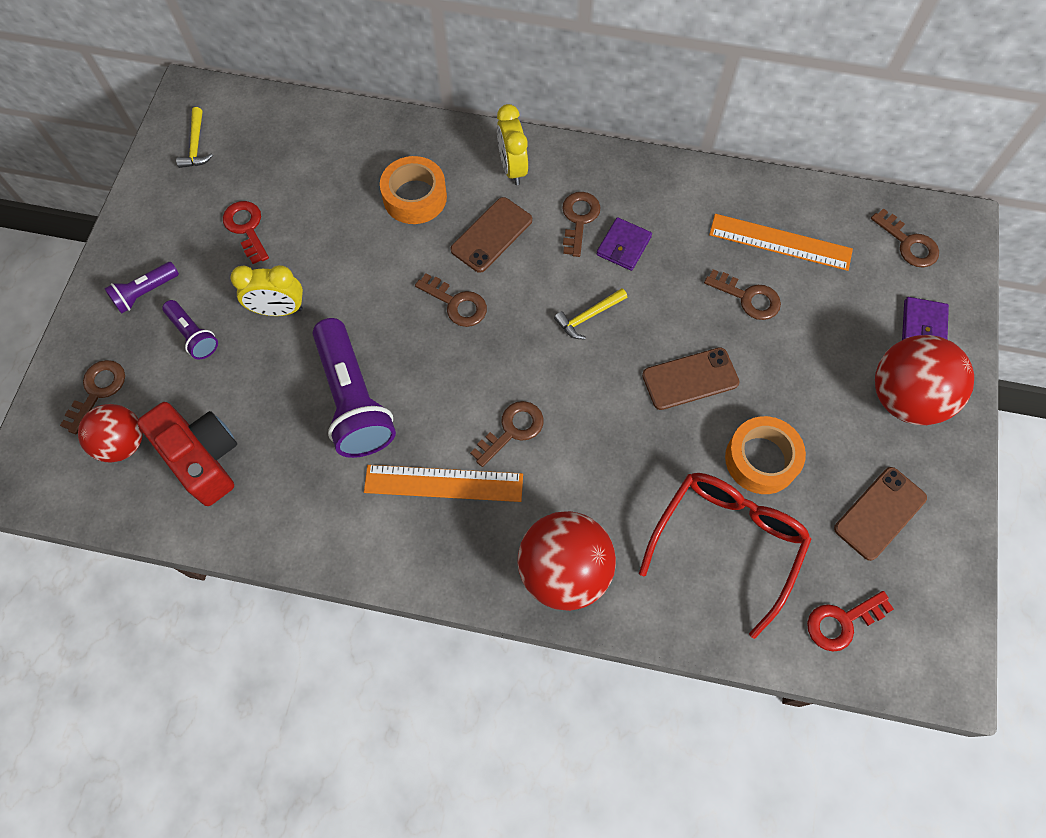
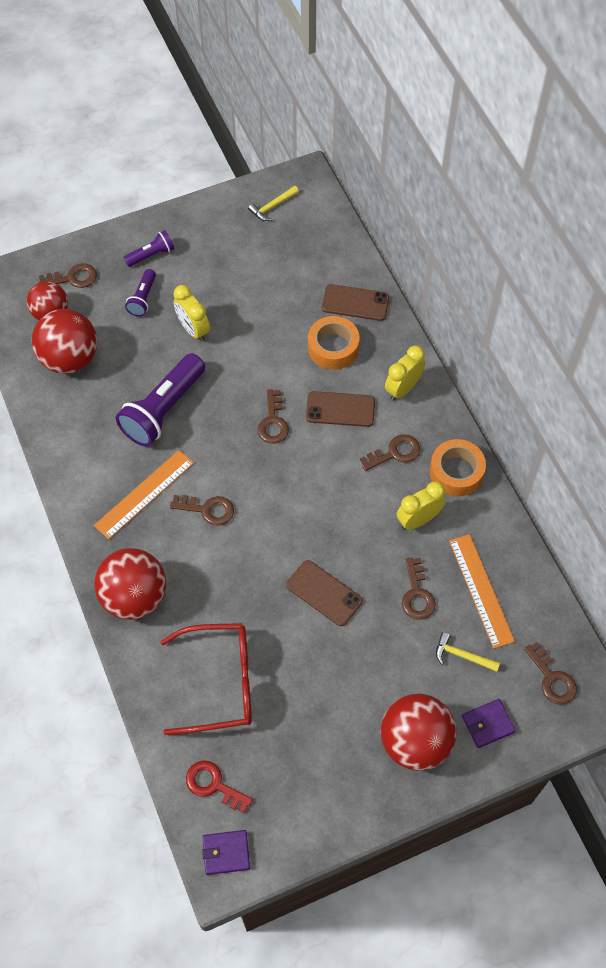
camera: 55 degrees right, 5 degrees down
(145, 293) = (151, 255): purple flashlight -> purple flashlight turned 135 degrees clockwise
(203, 458) = (70, 359): red camera -> red ball
(246, 228) = (235, 274): red key -> none
(443, 483) = (144, 494): orange ruler -> orange ruler turned 75 degrees clockwise
(588, 316) = (323, 504): yellow hammer -> yellow hammer (462, 655)
(623, 246) = (396, 492): purple wallet -> purple wallet (226, 853)
(668, 246) = (418, 520): none -> yellow clock
(761, 459) = (296, 671): orange tape -> orange tape (456, 472)
(880, 513) = (310, 770): brown phone -> brown phone (355, 303)
(908, 243) = (552, 678): brown key -> brown key turned 45 degrees counterclockwise

